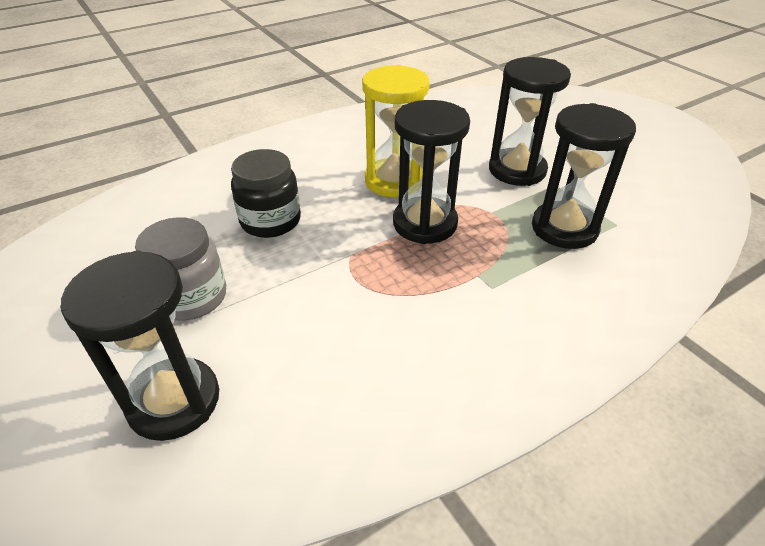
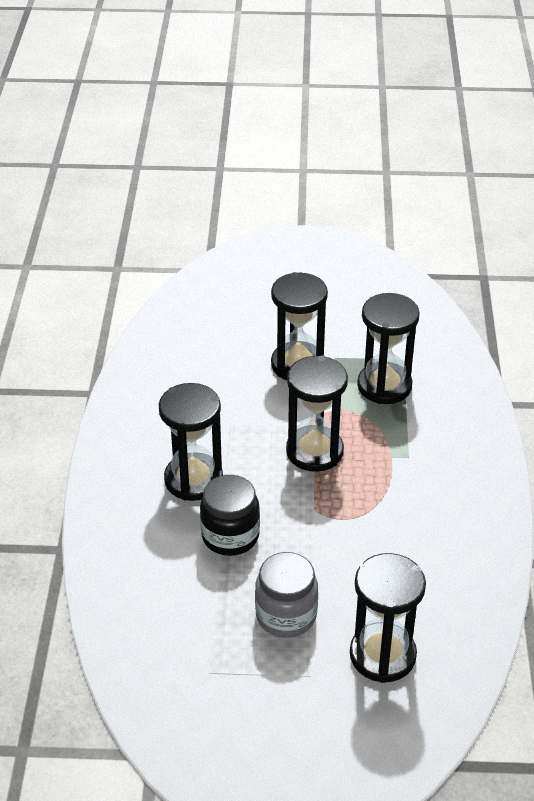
camera: 55 degrees left, 0 degrees up
(319, 176) = (193, 479): none -> black hourglass
(394, 181) = (244, 439): yellow hourglass -> none

